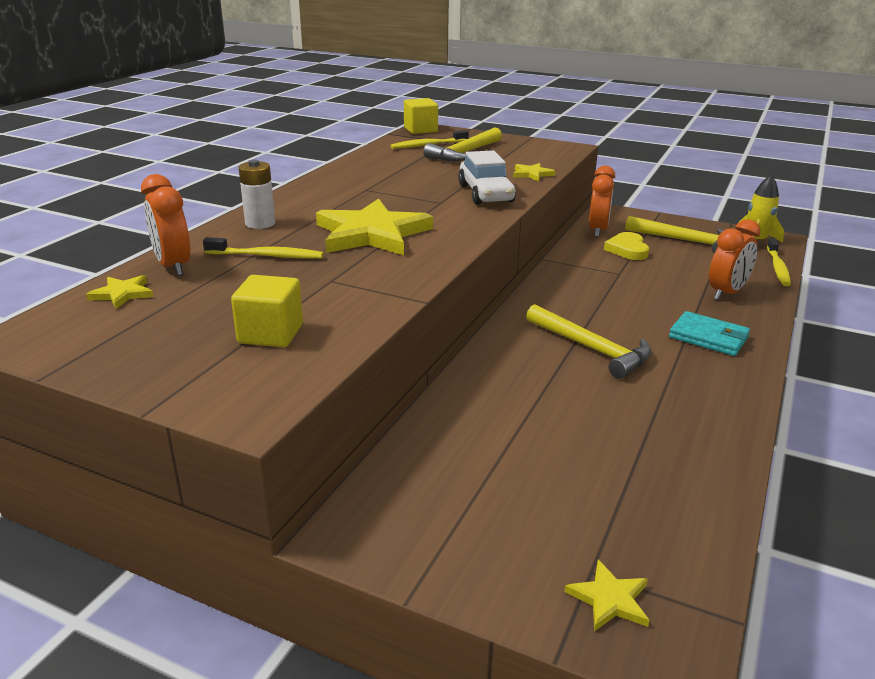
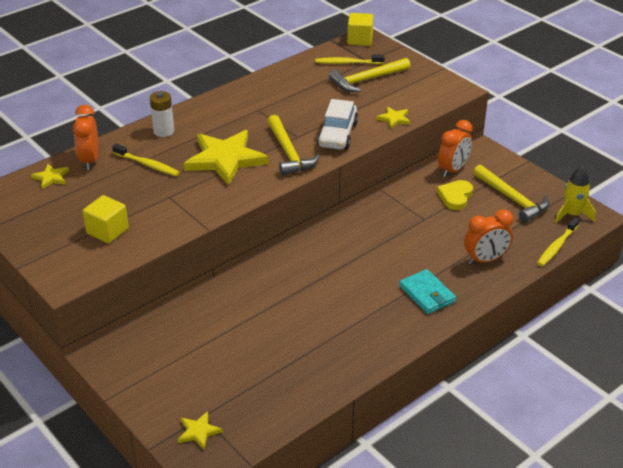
camera: 25 degrees right, 10 degrees up
(591, 349) = (337, 280): yellow hammer -> yellow hammer (288, 153)

